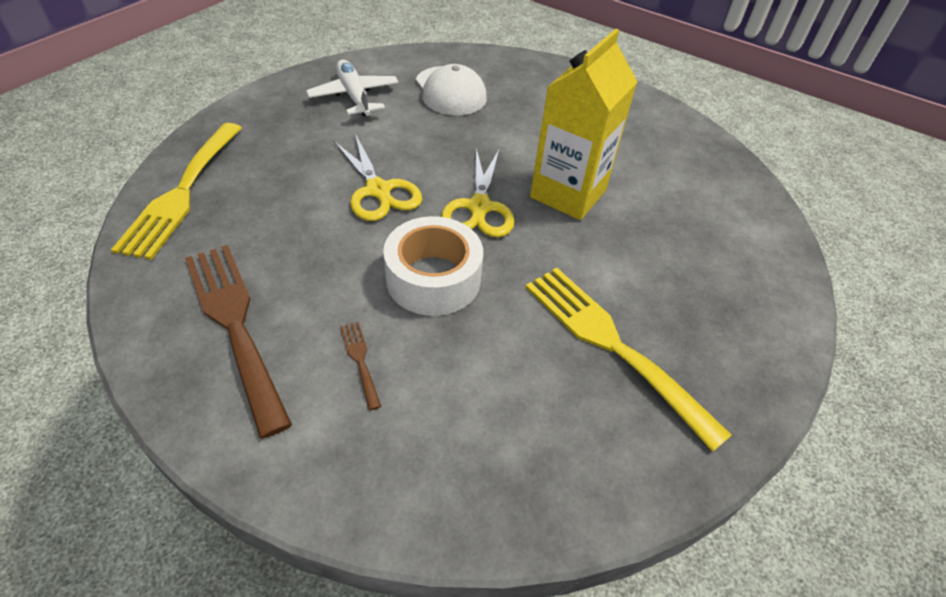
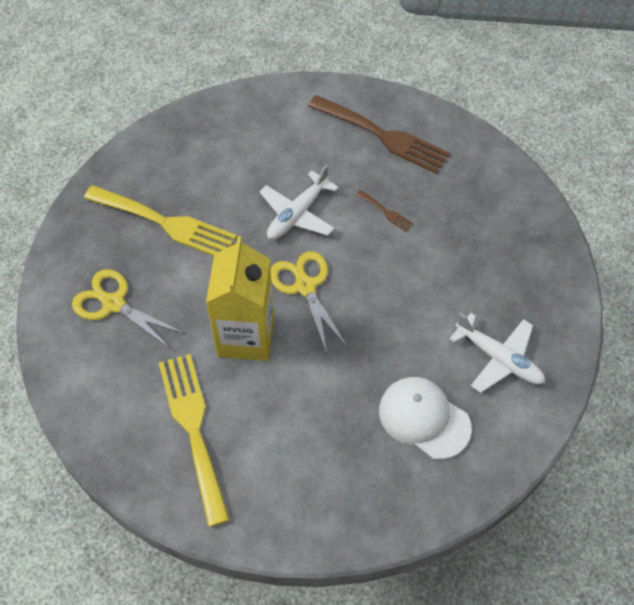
camera: 155 degrees right, 10 degrees up
(182, 193) = (509, 194): yellow fork -> yellow fork (193, 429)
(360, 360) = (301, 149): brown fork -> brown fork (386, 212)
(378, 190) = (387, 264): yellow scissors -> yellow scissors (113, 304)
(433, 278) = (297, 214): white tape -> white plane

